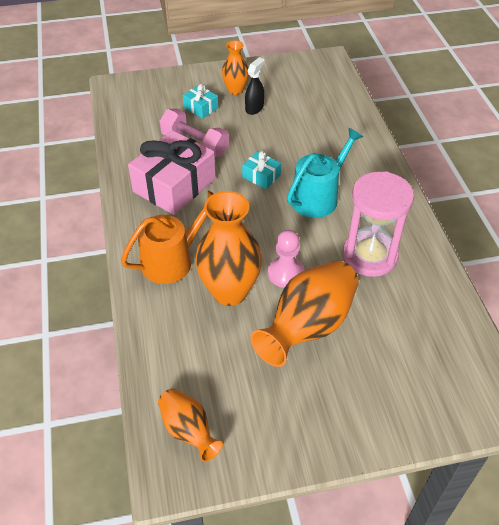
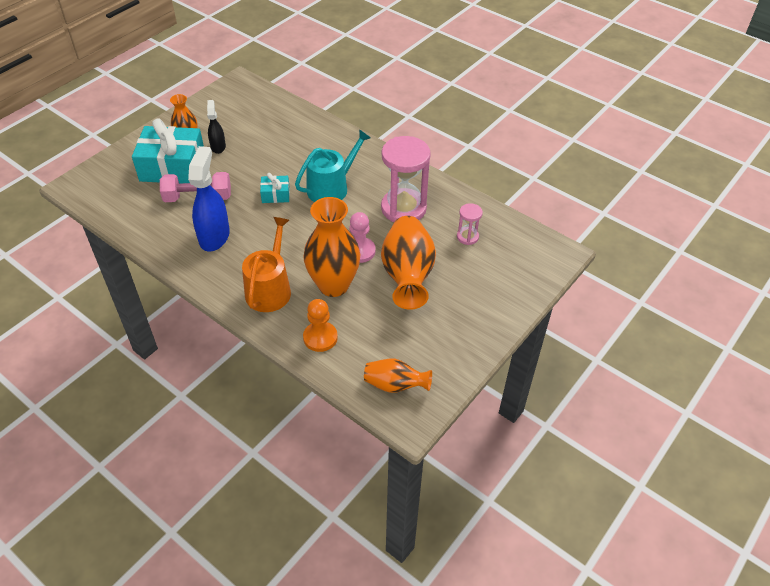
camera: 40 degrees left, 0 degrees up
(169, 334) = (320, 337): none -> orange pawn
(174, 185) = (214, 236): pink gift -> blue spray bottle
(201, 108) = (172, 167): turquoise gift -> turquoise gift, size x2.15
(318, 197) = (331, 188): turquoise watering can -> turquoise watering can turned 45 degrees clockwise
(410, 324) = (467, 237): none -> pink hourglass

